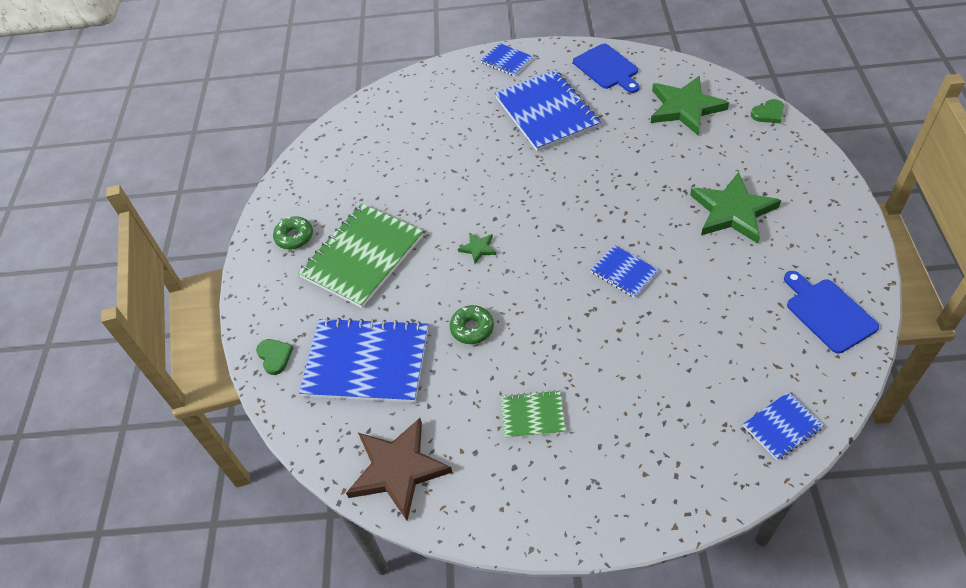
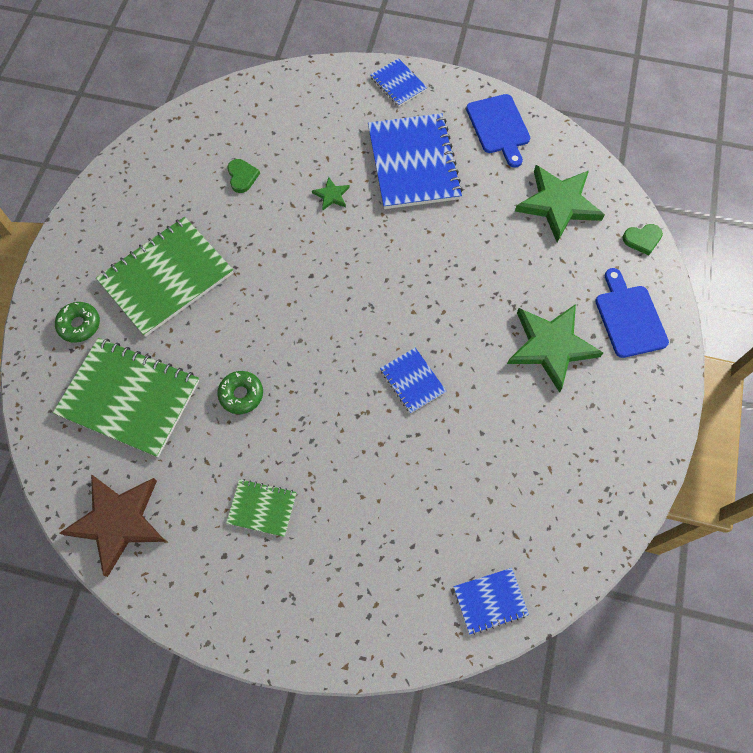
camera: 10 degrees right, 15 degrees up
(275, 356) = (46, 363): green heart -> green heart (242, 176)
(294, 237) = (109, 232): green donut -> green donut (80, 325)
(366, 362) = (129, 398): blue notebook -> green notebook
(478, 248) = (281, 305): green star -> green star (331, 195)
(828, 313) = (592, 494): blue cutting board -> blue cutting board (629, 318)

